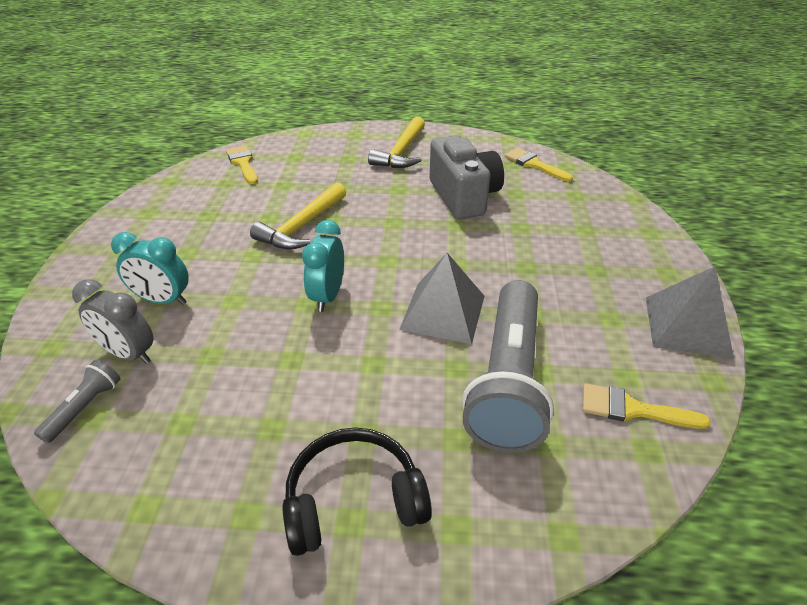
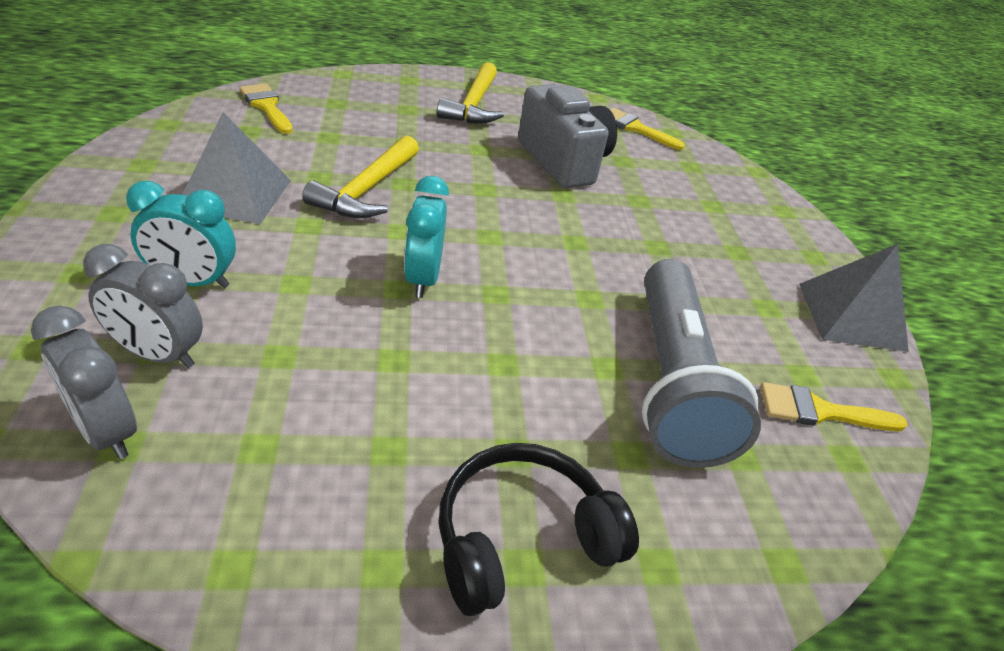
camera: 15 degrees left, 0 degrees up
(85, 407) = (106, 431): grey flashlight -> grey clock
(443, 312) = (574, 299): grey pyramid -> grey pyramid (235, 193)

